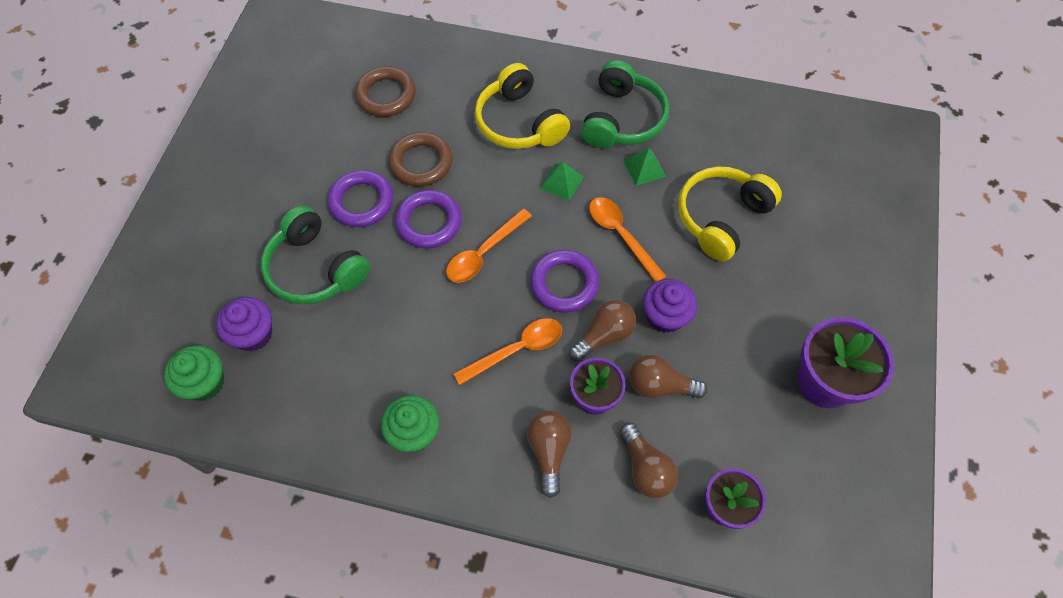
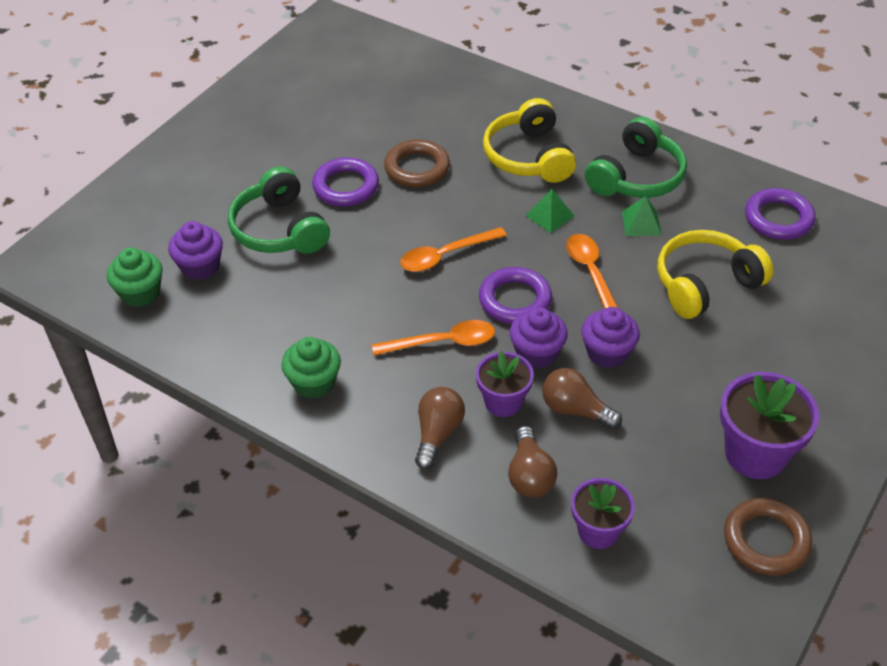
camera: 20 degrees right, 15 degrees down
(386, 95) = (407, 106): brown ring -> brown ring (766, 540)
(429, 222) = (403, 218): purple ring -> purple ring (778, 218)
(604, 335) = (537, 353): brown light bulb -> purple cupcake

